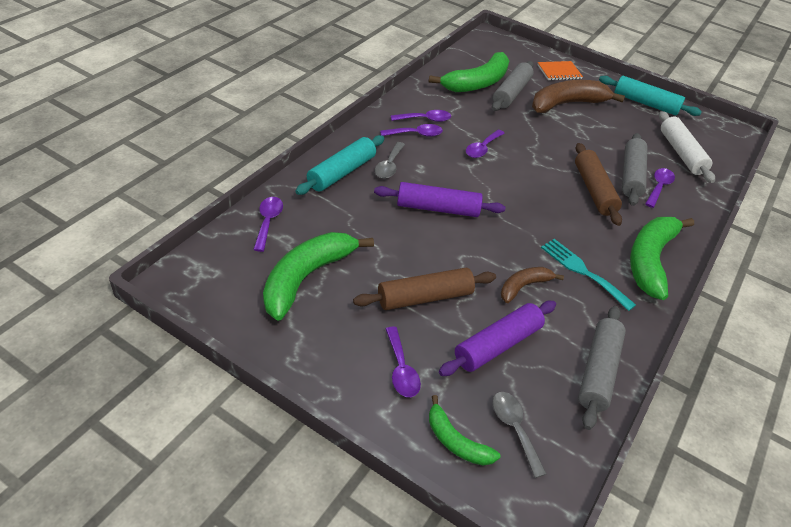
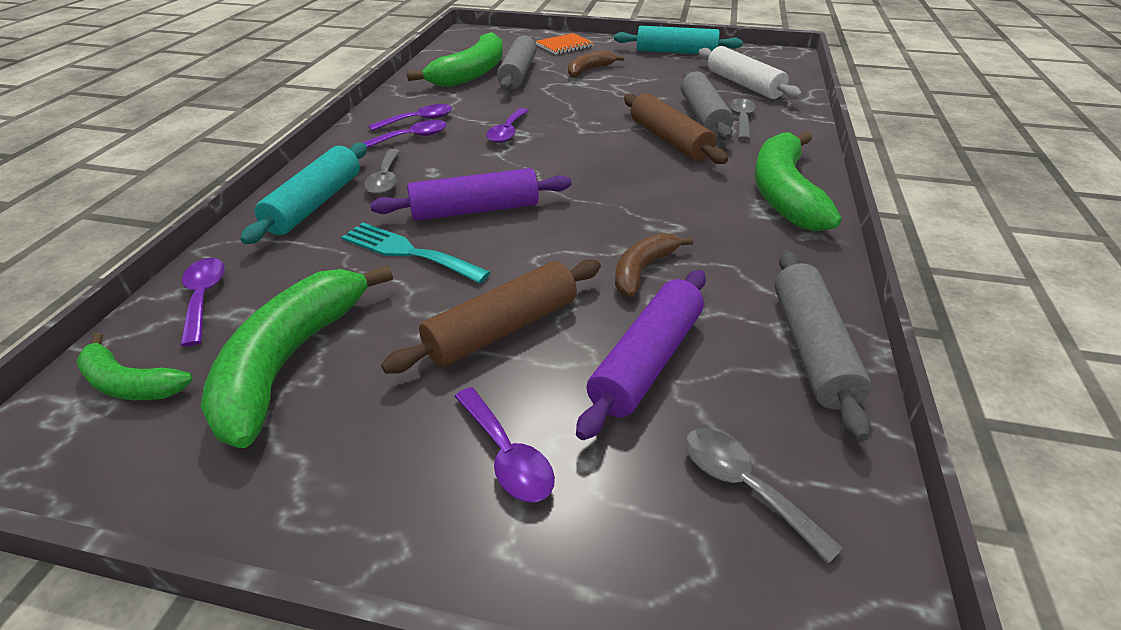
camera: 15 degrees left, 5 degrees down
(456, 441) = (658, 551): green banana -> green banana (130, 384)
(567, 104) = (589, 70): brown banana -> brown banana, size x0.54
(583, 271) = (710, 229): turquoise fork -> turquoise fork (408, 252)
(658, 187) = (741, 119): purple spoon -> grey spoon

